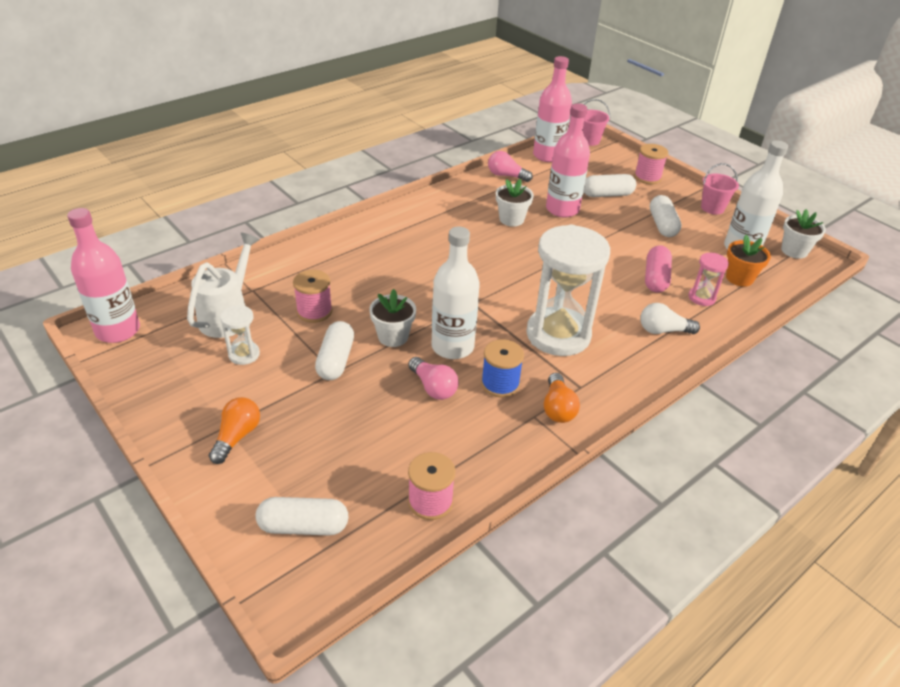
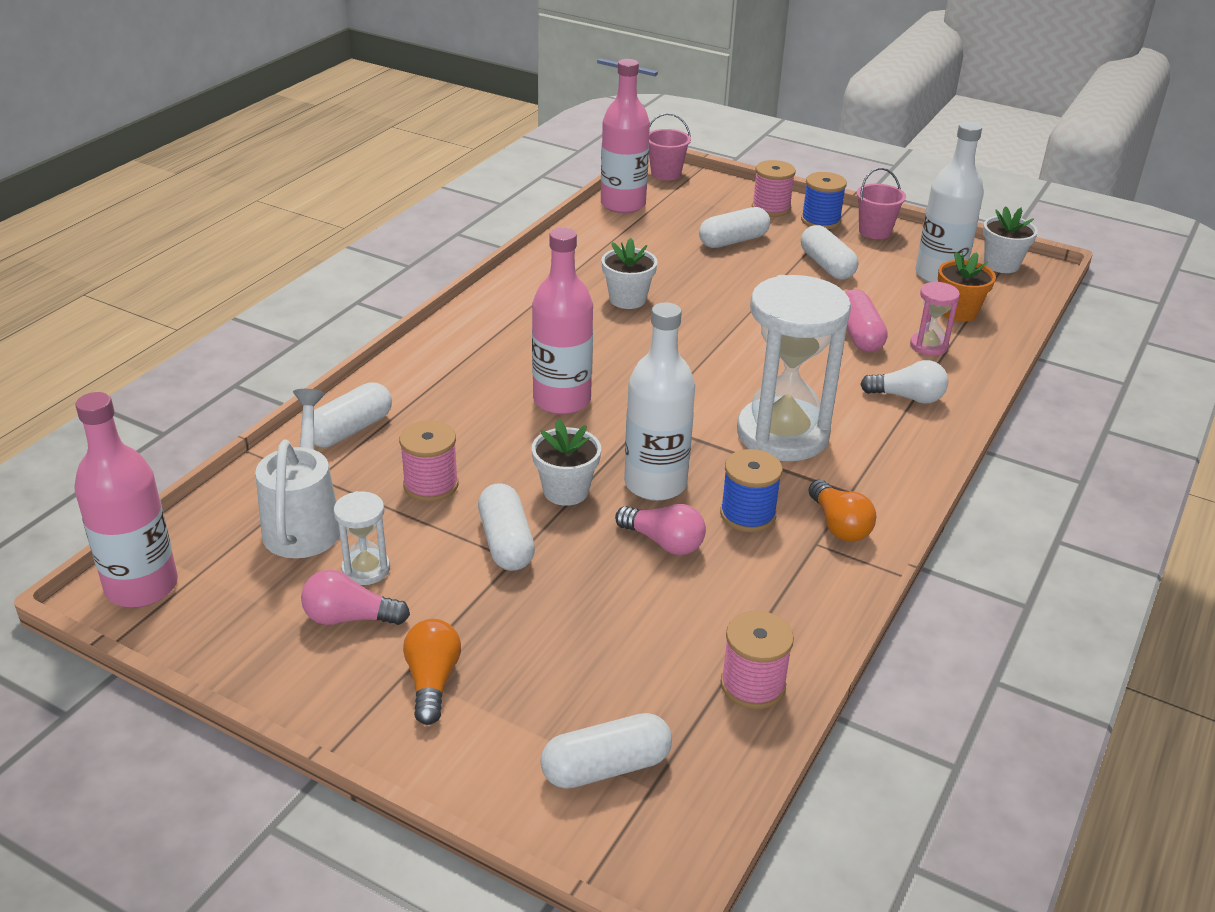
camera: 20 degrees left, 5 degrees down
(290, 265) = (350, 430): none -> white capsule
(506, 176) = (583, 242): pink light bulb -> pink light bulb (350, 618)
(562, 209) = (687, 272): pink bottle -> pink bottle (562, 400)
(663, 330) = (907, 397): white light bulb -> white light bulb turned 150 degrees counterclockwise
(677, 193) = (820, 221): none -> blue spool

